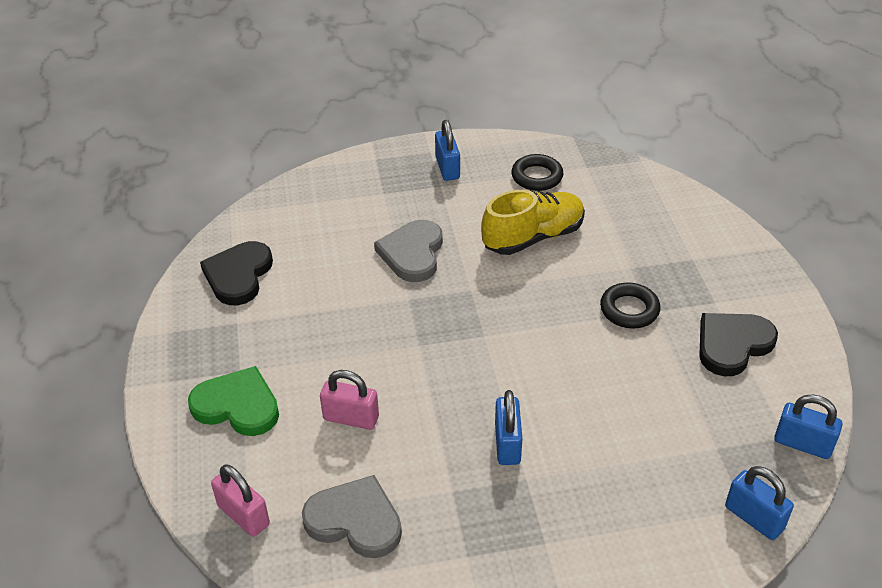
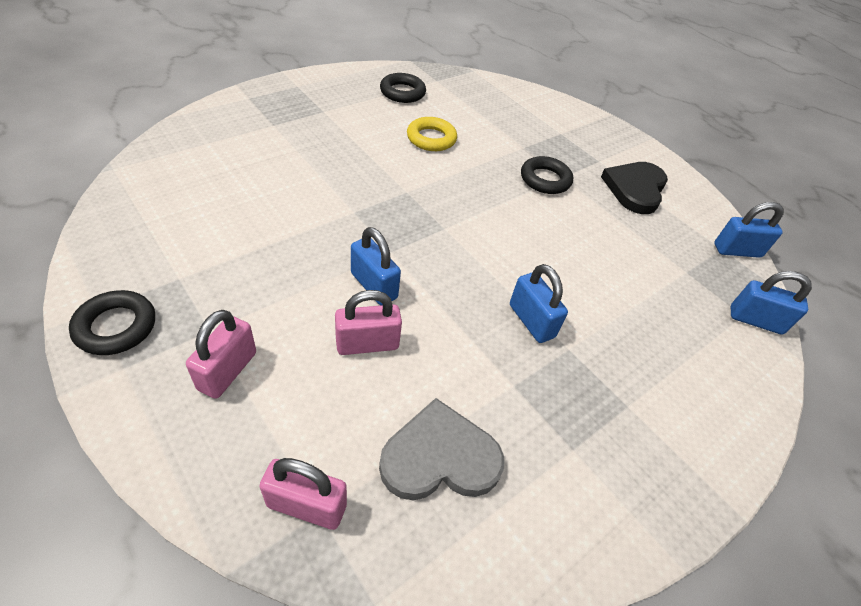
camera: 35 degrees left, 5 degrees up
(178, 349) = (116, 327): none -> black ring
(237, 405) = (228, 371): green heart -> pink padlock
(238, 275) = (155, 228): black heart -> none
(412, 253) = (333, 171): grey heart -> none
(447, 168) = (321, 96): blue padlock -> blue padlock (374, 285)
(533, 237) = (431, 138): yellow shoe -> yellow ring

